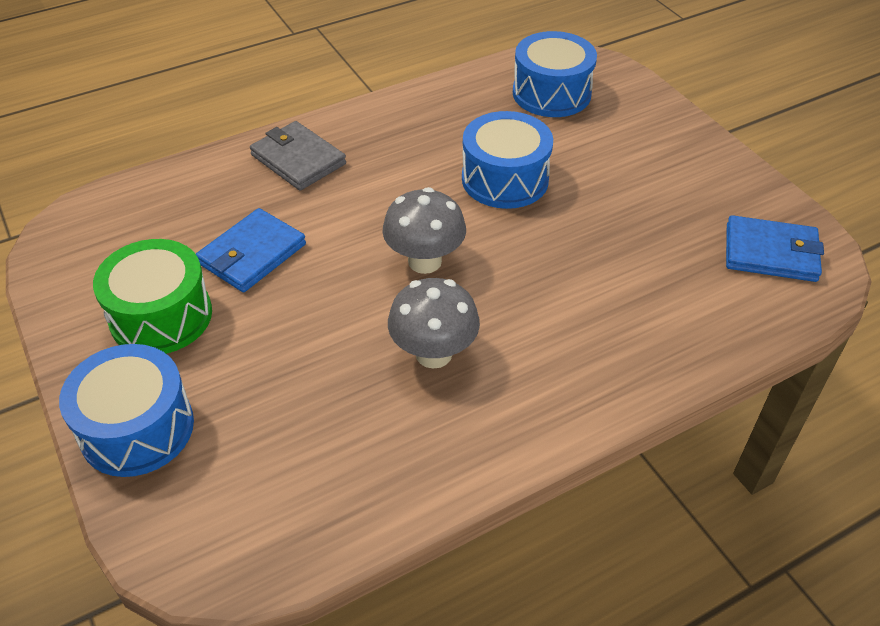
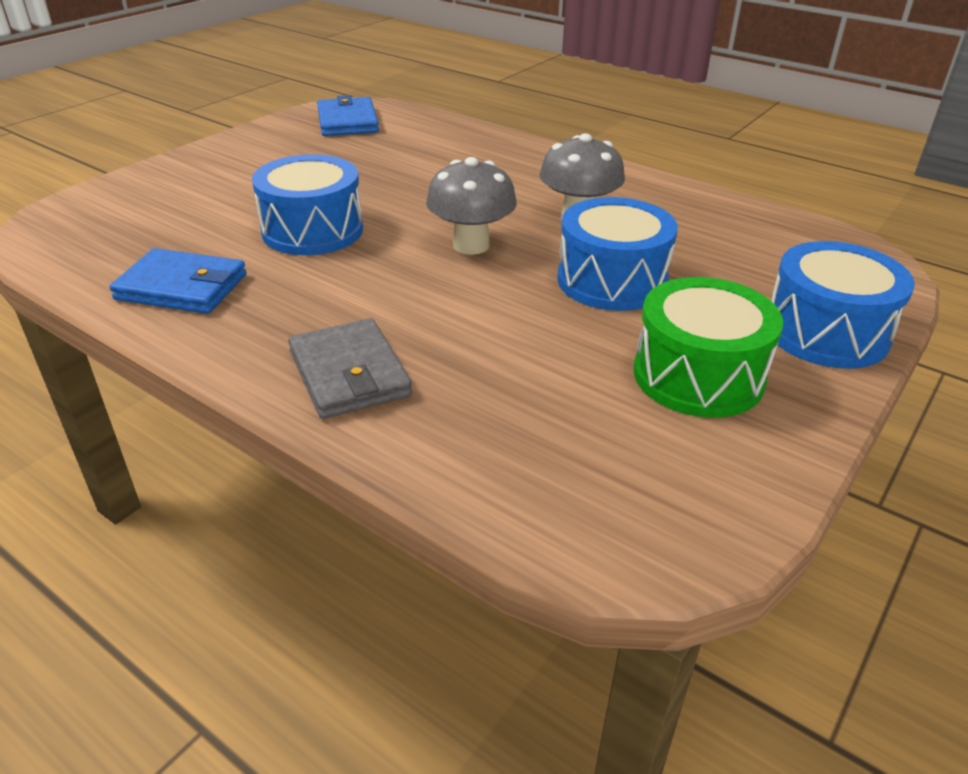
camera: 115 degrees left, 10 degrees down
(252, 254) = (550, 348): blue wallet -> blue wallet (182, 287)
(298, 159) = (349, 373): grey wallet -> grey wallet turned 45 degrees counterclockwise
(551, 93) = (127, 232): blue drum -> blue drum (612, 281)

